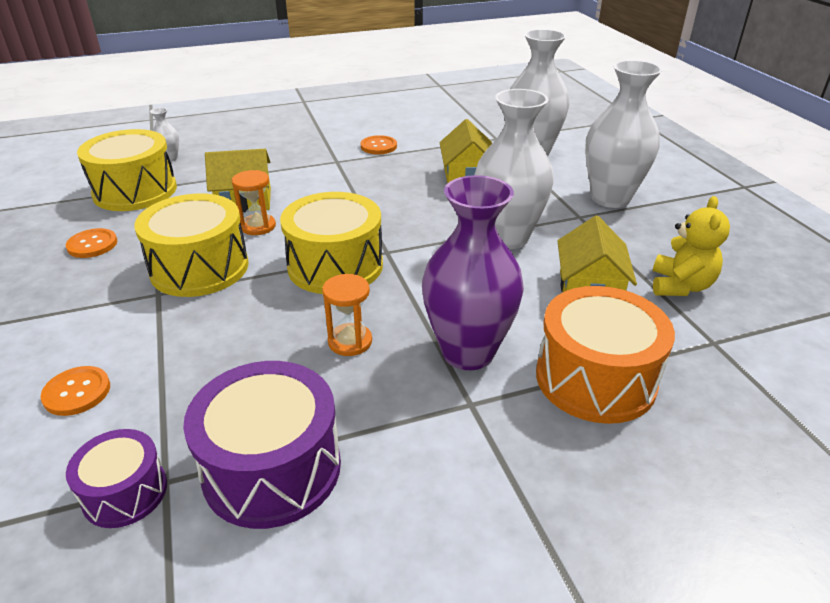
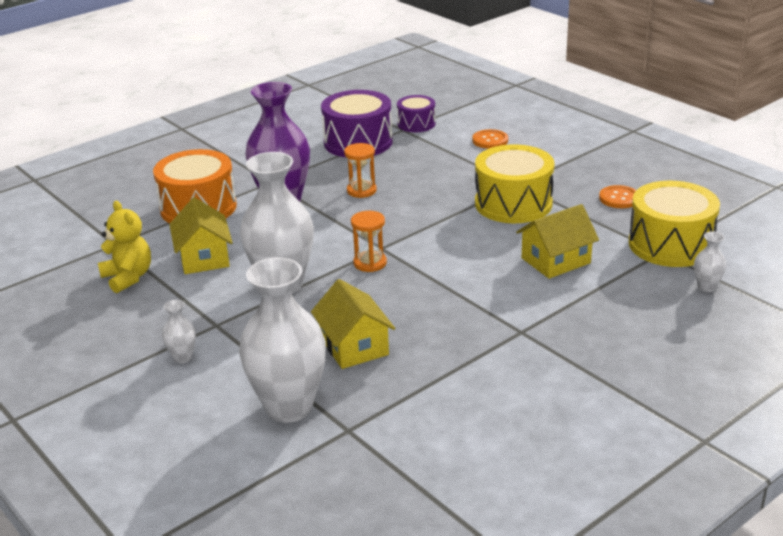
camera: 160 degrees right, 5 degrees down
(258, 226) = (511, 242): orange hourglass -> orange hourglass (370, 263)
(335, 266) = (413, 228): yellow drum -> none
(378, 146) = (494, 369): orange button -> none
(610, 198) = (183, 357): white vase -> white vase, size x0.42
(680, 286) = (128, 277): yellow teddy bear -> yellow teddy bear turned 150 degrees clockwise

